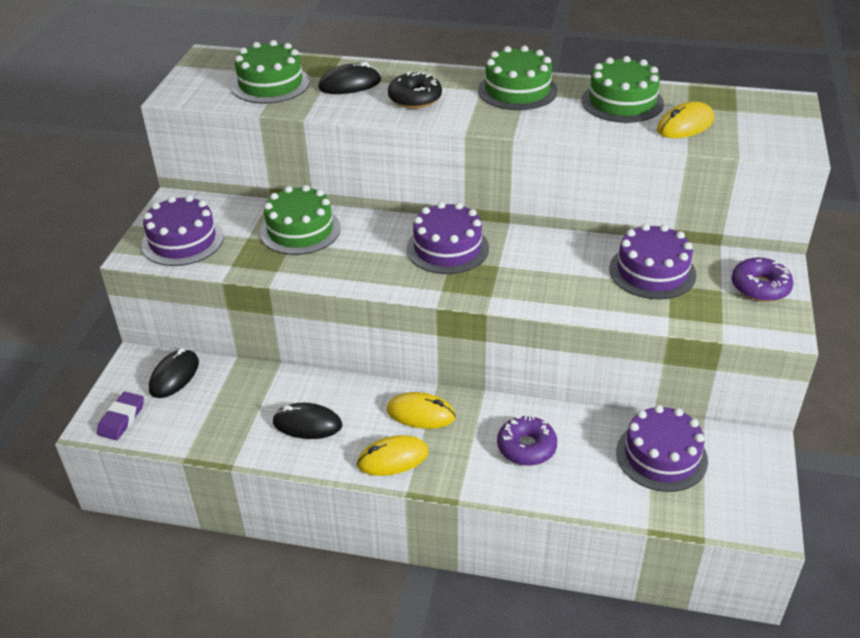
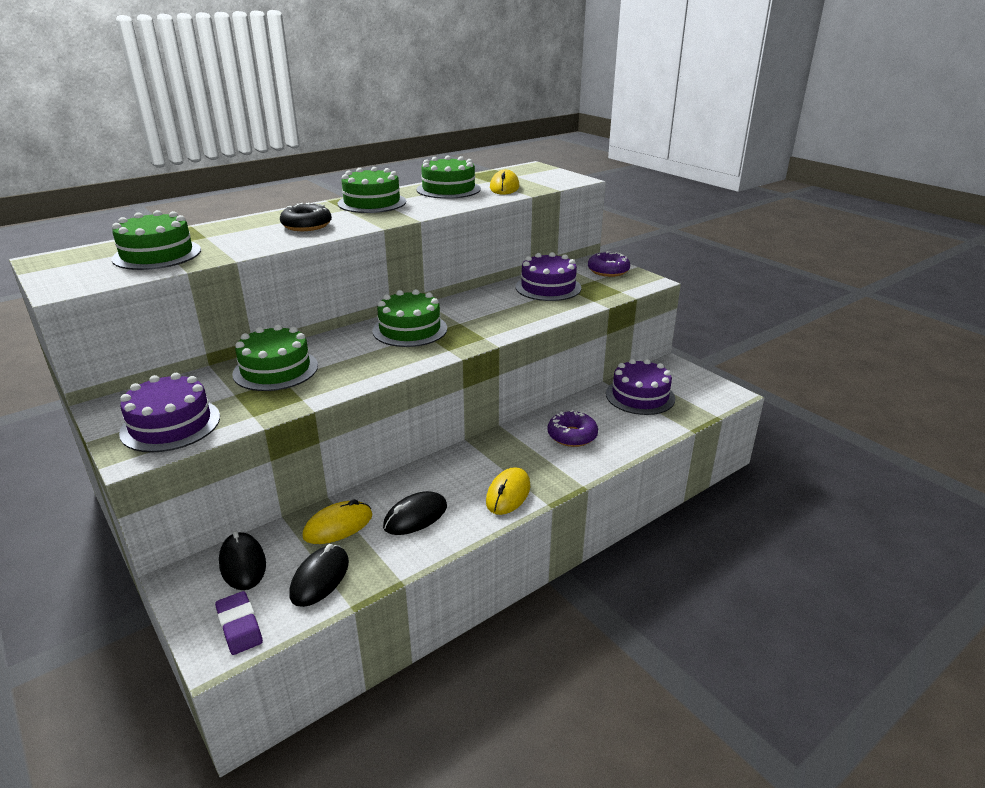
camera: 50 degrees left, 10 degrees down
(350, 84) = (234, 234): black mouse -> black mouse (320, 578)
(421, 414) = (482, 460): yellow mouse -> yellow mouse (338, 526)
(447, 248) = (410, 329): purple cake -> green cake

